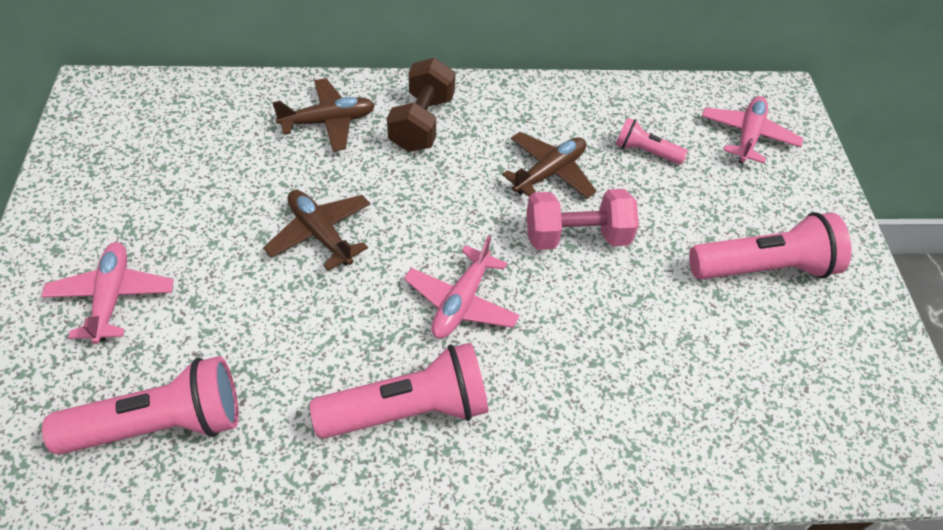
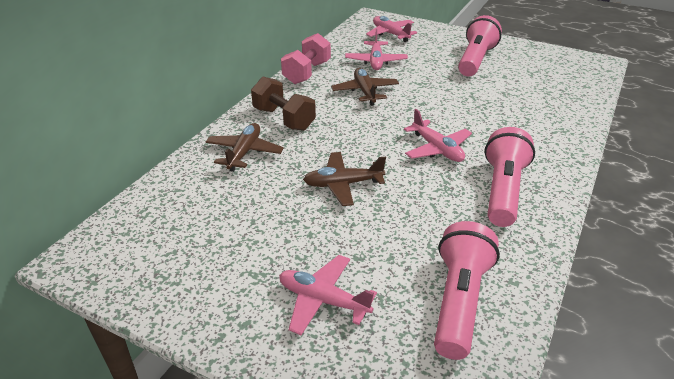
camera: 55 degrees left, 15 degrees down
(576, 236) = (417, 99): pink dumbbell -> pink dumbbell (307, 73)
(645, 152) = (376, 61): pink flashlight -> pink plane

